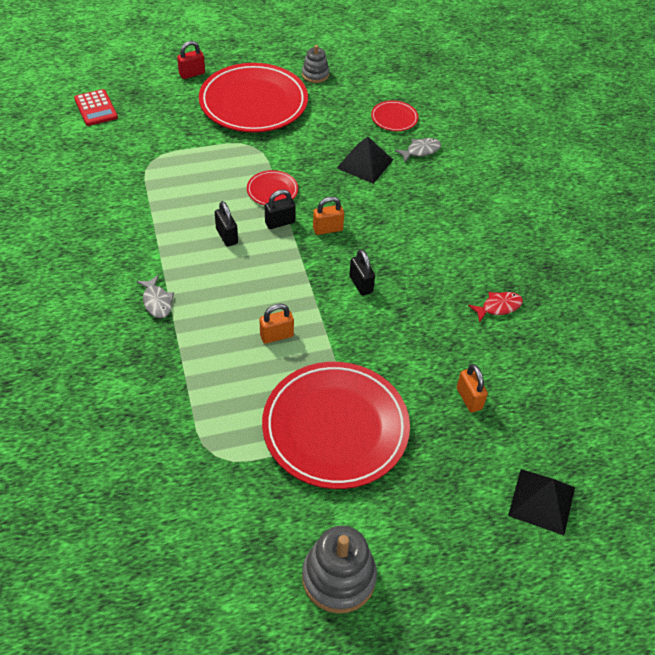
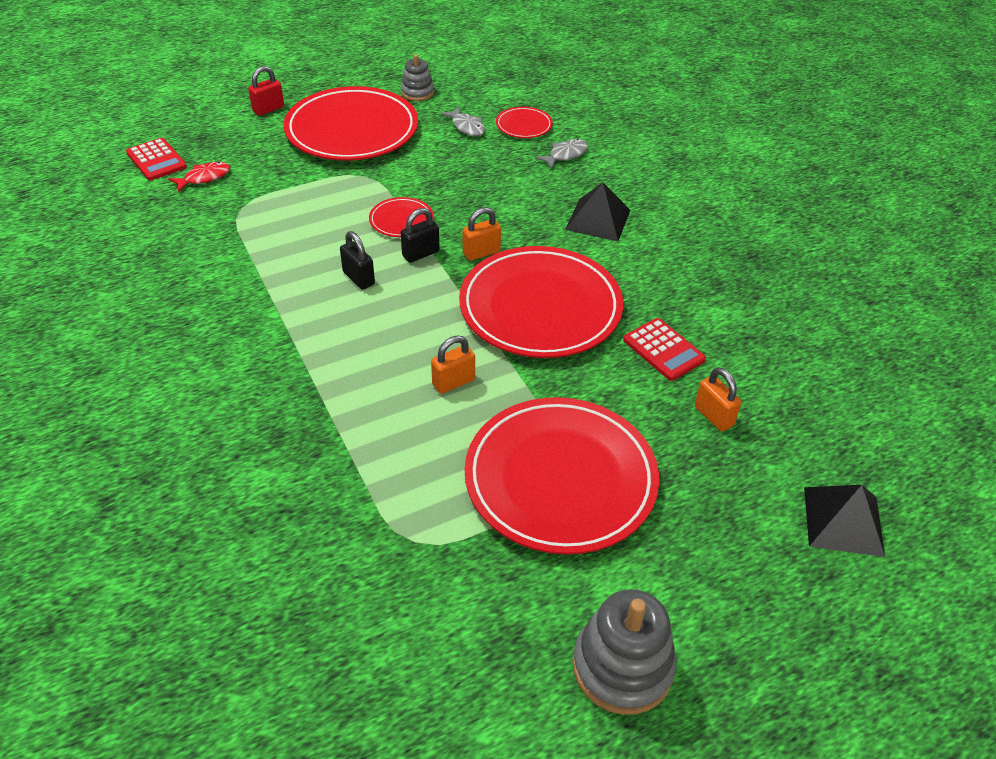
camera: 10 degrees left, 5 degrees down
(157, 302) = (288, 367): grey fish -> grey fish (467, 127)
(361, 284) = (540, 307): black padlock -> red plate
(364, 164) = (504, 177): black pyramid -> black pyramid (598, 219)
(447, 336) = (664, 350): none -> red calculator
(498, 307) = (712, 307): red fish -> red fish (204, 178)

